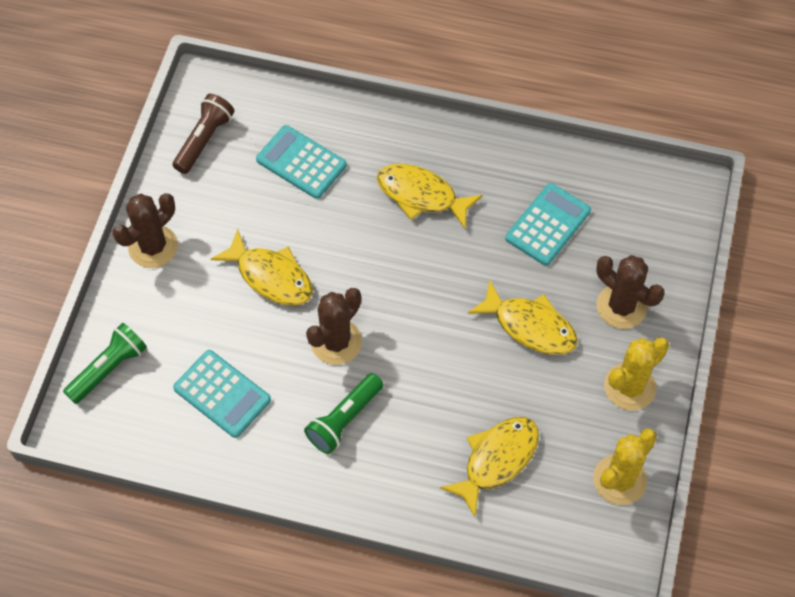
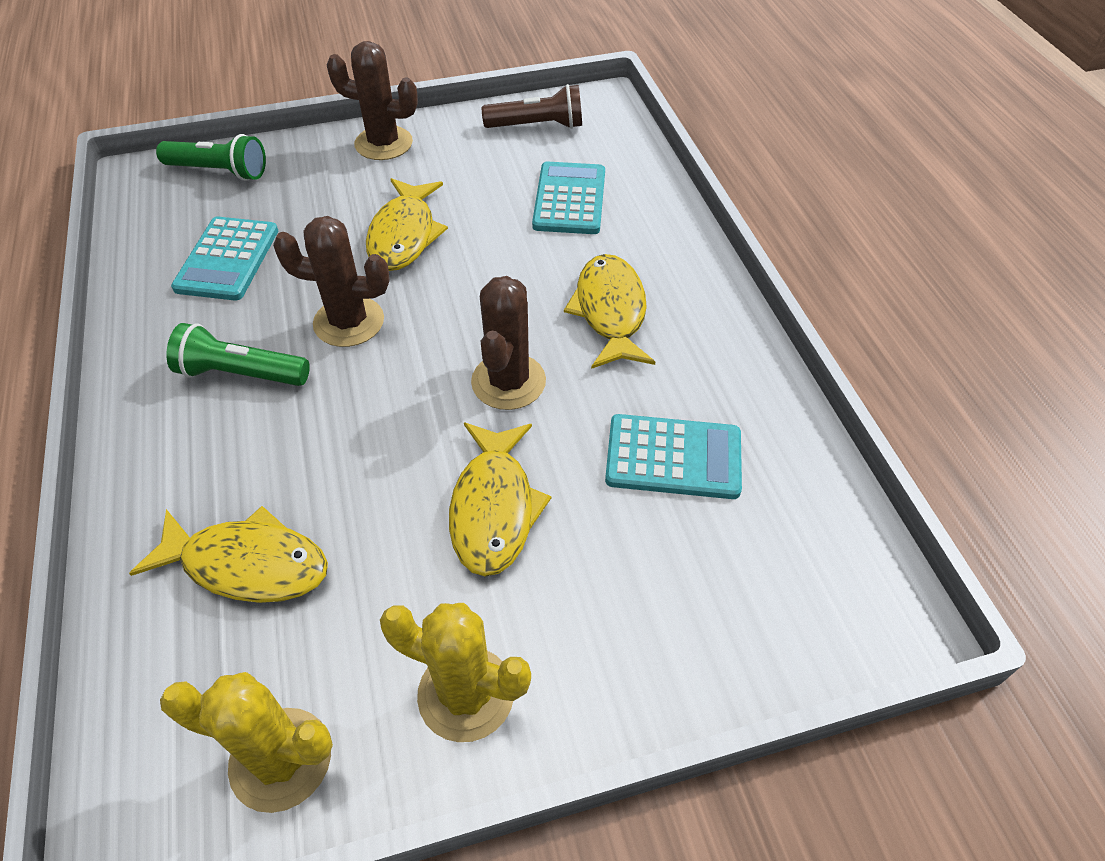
camera: 60 degrees right, 10 degrees down
(621, 306) = (605, 614): brown cactus -> brown cactus (508, 382)

